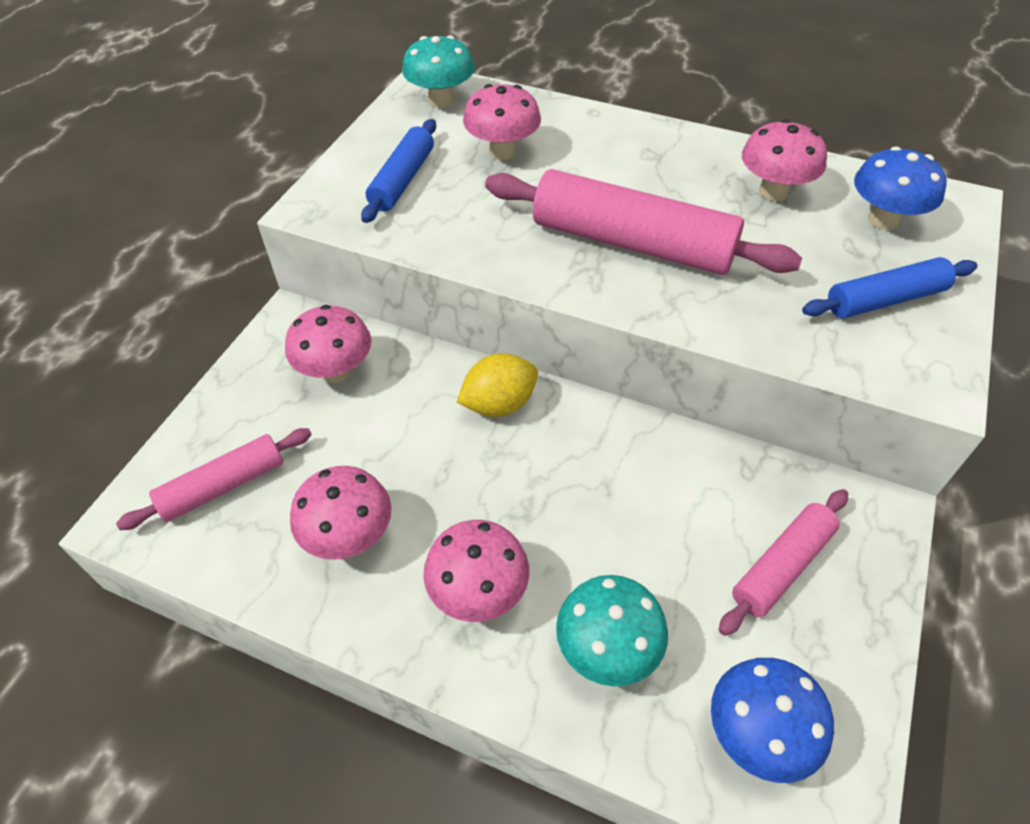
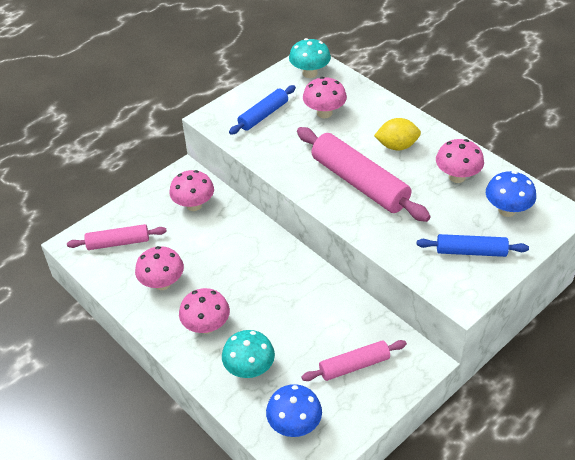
camera: 25 degrees right, 5 degrees down
(499, 404) = (264, 246): yellow lemon -> yellow lemon (397, 146)

